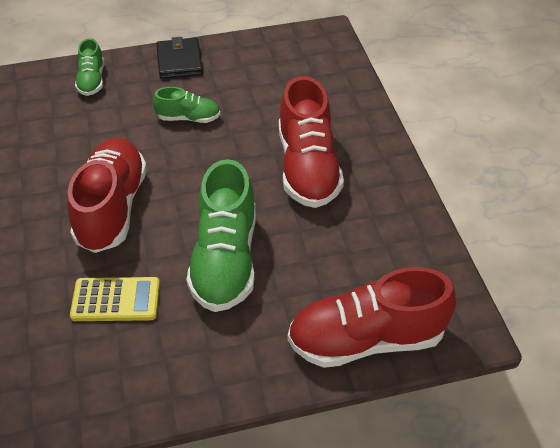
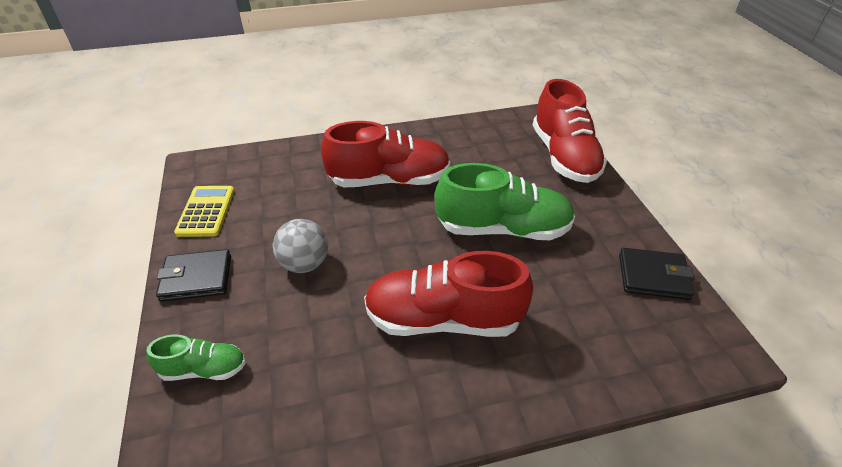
camera: 90 degrees left, 5 degrees down
(116, 300) = (565, 302): yellow calculator -> yellow calculator (206, 211)
(139, 389) = (653, 276): none -> black wallet
(188, 118) = (304, 264): green shoe -> grey ball

